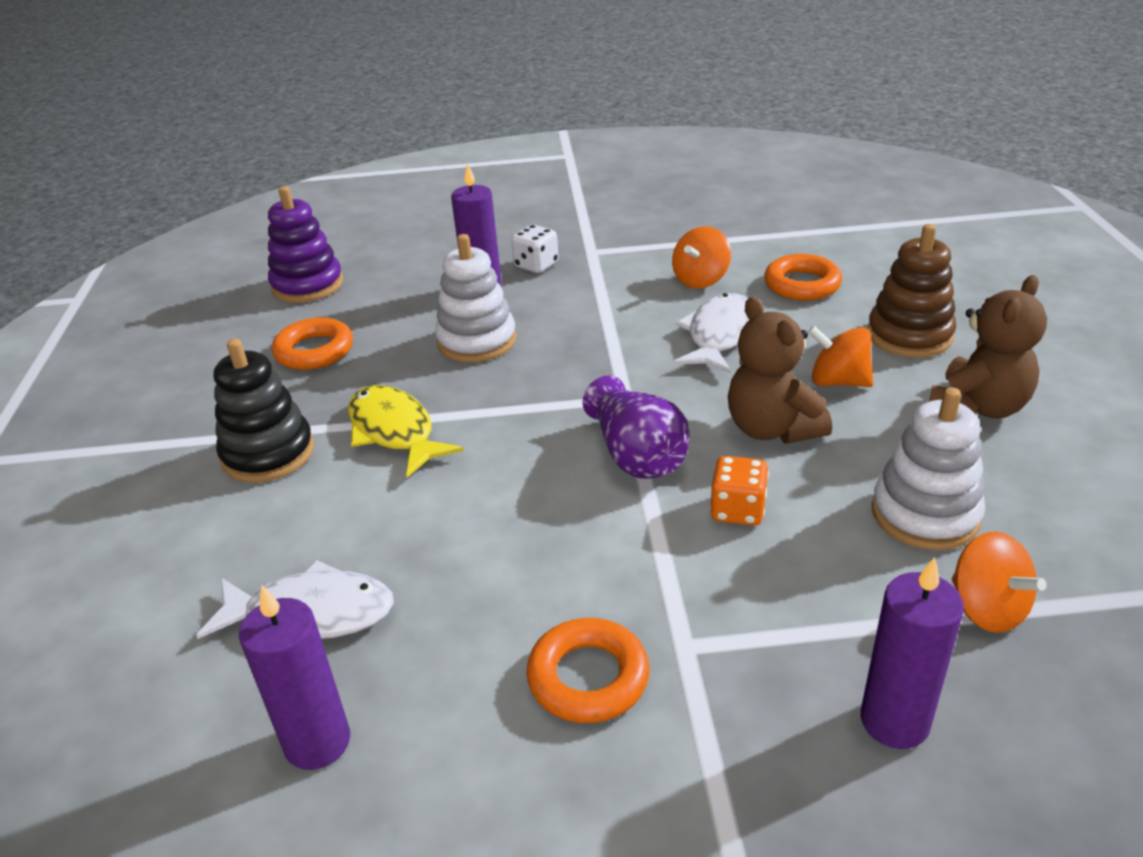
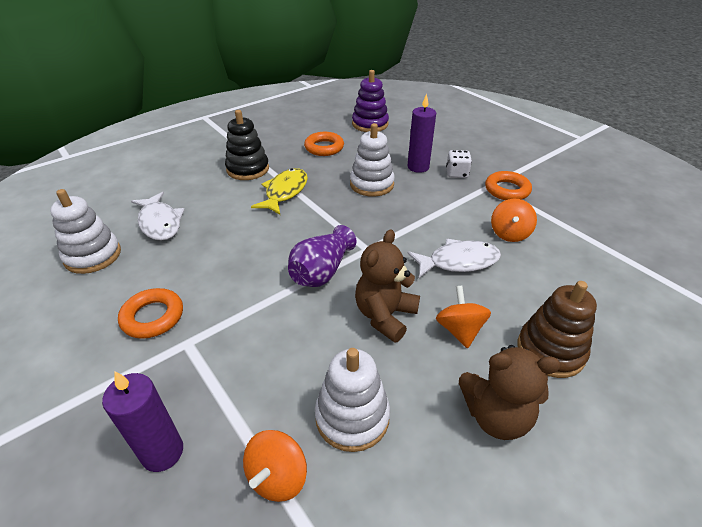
camera: 55 degrees right, 5 degrees up
(317, 742) = (93, 256): purple candle -> white stacking toy
(700, 280) = (509, 233): orange spinning top -> orange spinning top turned 75 degrees counterclockwise
(738, 510) = (301, 326): orange dice -> none
(802, 284) = (554, 277): orange ring -> orange ring (507, 190)

